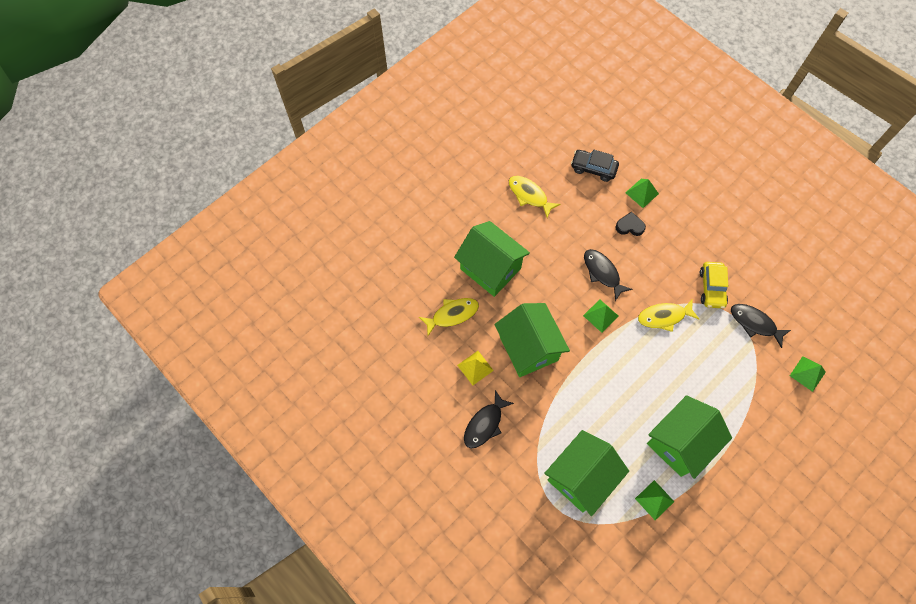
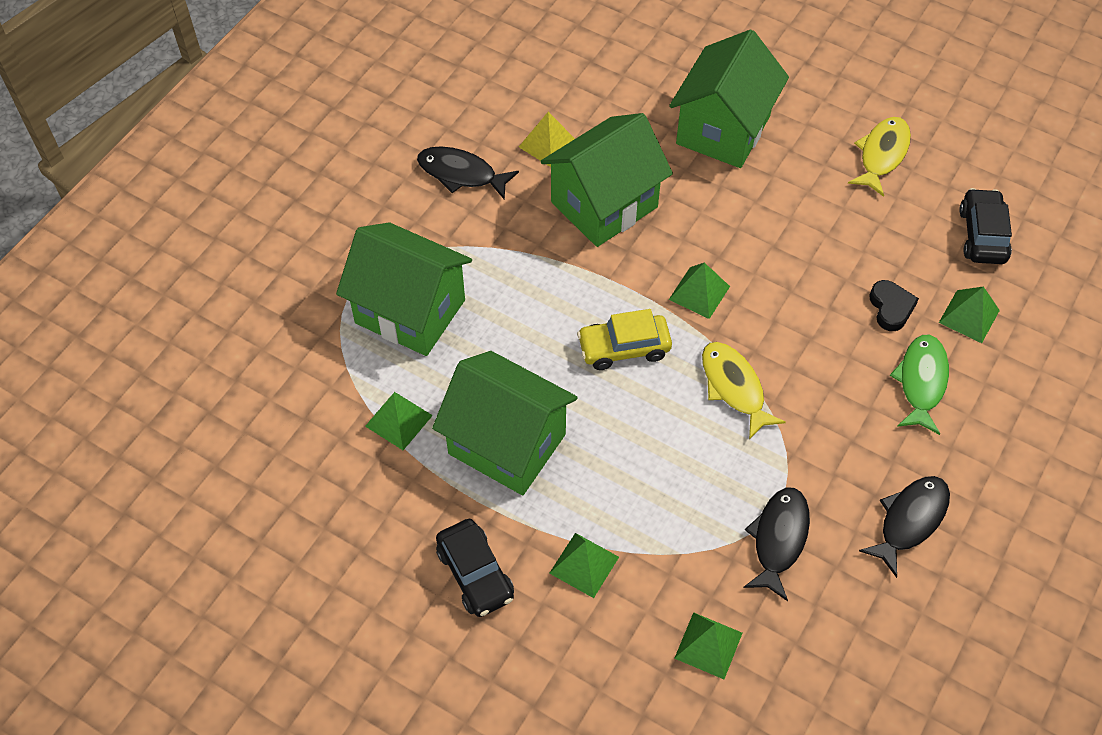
camera: 75 degrees right, 10 degrees down
(452, 314) = (625, 99): yellow fish -> none
(602, 273) = (781, 282): black fish -> black fish (909, 520)
(676, 228) = (921, 382): none -> green fish
(711, 288) = (822, 456): yellow car -> yellow car (624, 348)
(755, 478) = (475, 574): none -> black car
(757, 421) = (584, 565): none -> green pyramid

